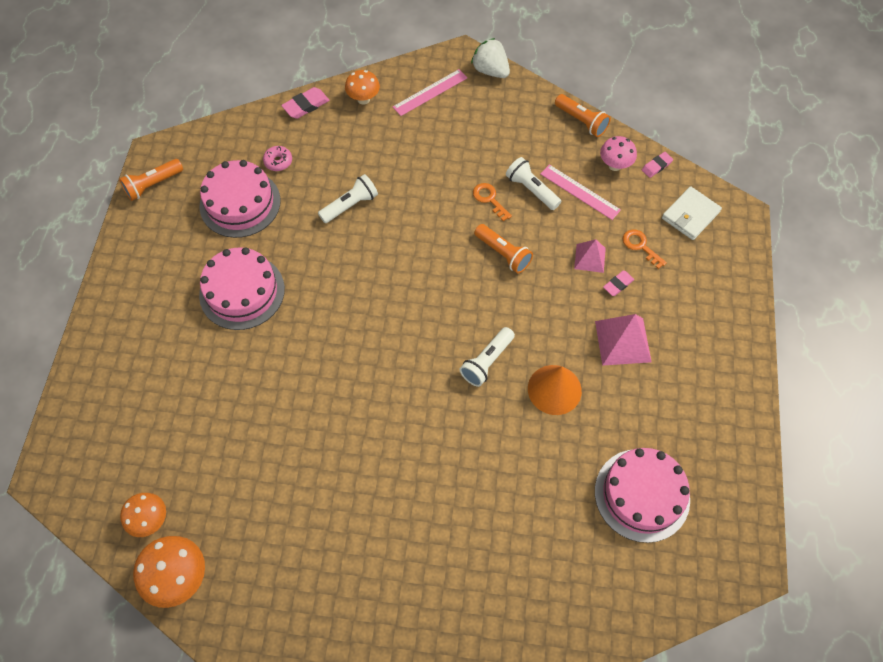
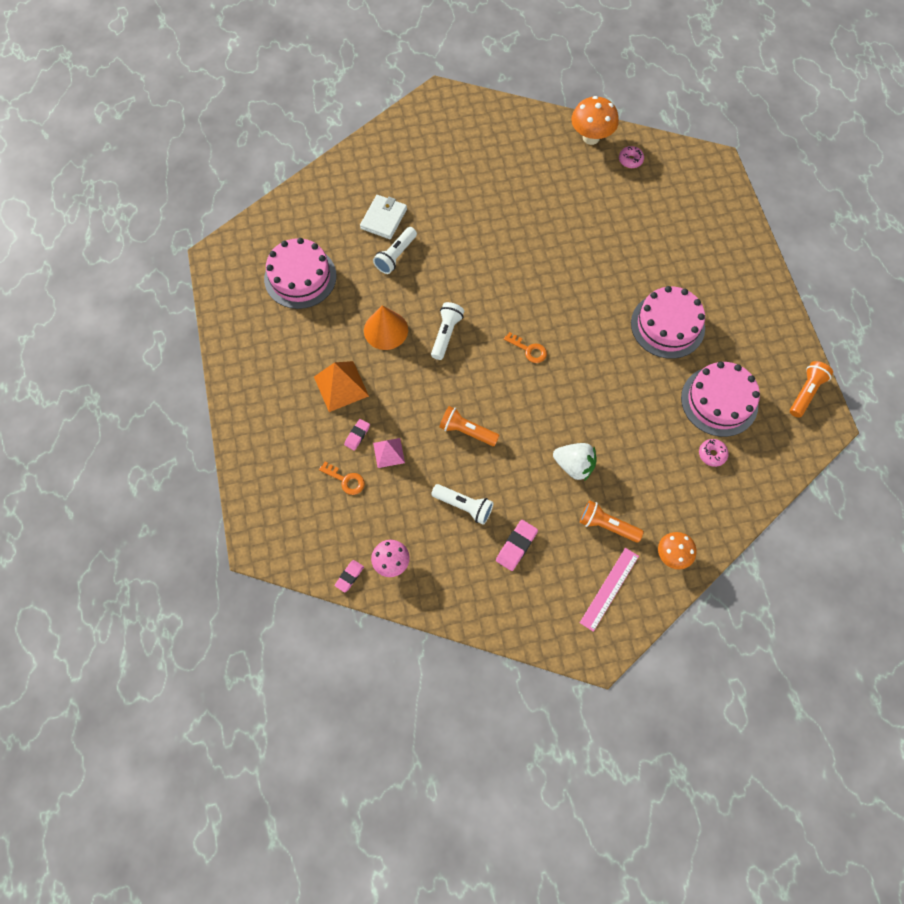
camera: 160 degrees right, 5 degrees up
(150, 520) = (630, 160): orange mushroom -> pink donut
(306, 105) = (724, 527): pink eraser -> pink eraser (516, 546)
(350, 205) = (622, 432): white flashlight -> white flashlight (396, 256)
(489, 199) = (499, 482): orange key -> orange key (528, 350)
(490, 70) = (559, 642): white strawberry -> white strawberry (574, 465)
(580, 192) = (417, 520): pink ruler -> none
(581, 121) = (440, 607): orange flashlight -> orange flashlight (607, 525)
(622, 341) = (341, 386): pink pyramid -> orange pyramid
(690, 215) = (305, 530): white wallet -> white wallet (383, 219)

